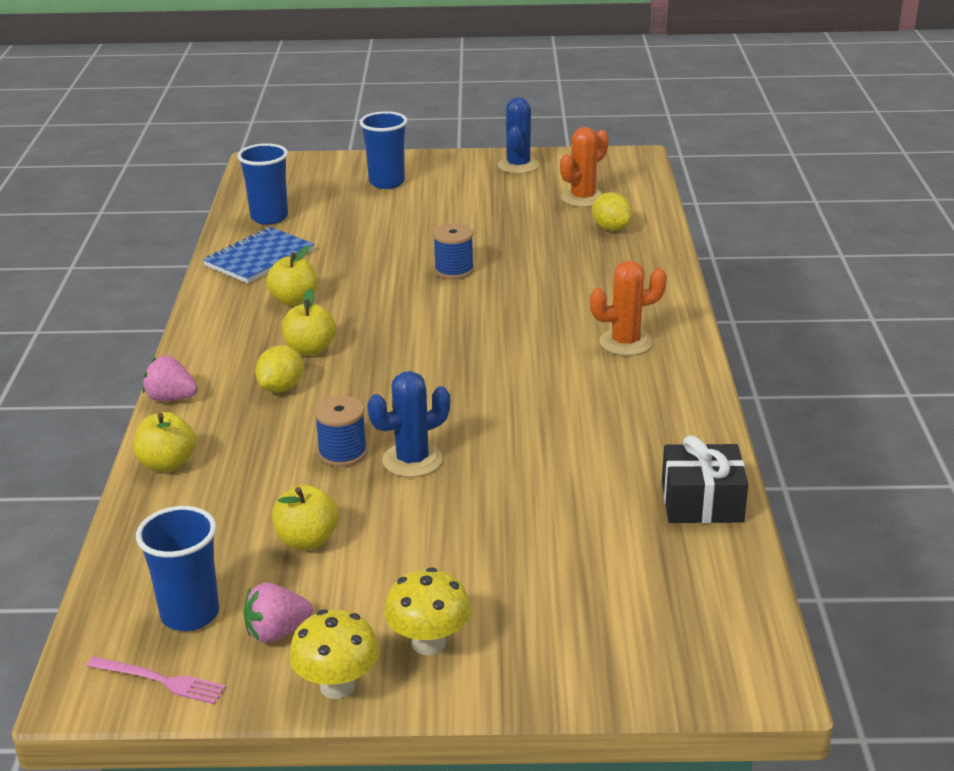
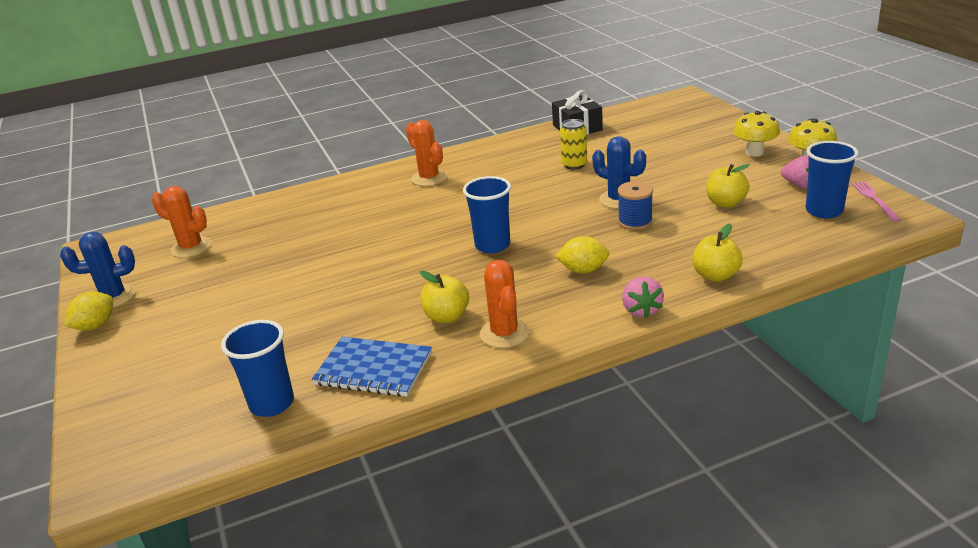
camera: 110 degrees left, 0 degrees up
(231, 321) = (504, 333): none -> orange cactus
(310, 349) = (521, 279): yellow apple -> none
(387, 182) = (162, 359): blue cup -> blue cup (492, 245)
(454, 270) = (353, 262): blue spool -> none
(558, 458) = (574, 165): none -> yellow can
(611, 228) = (251, 222): yellow lemon -> yellow lemon (95, 326)

